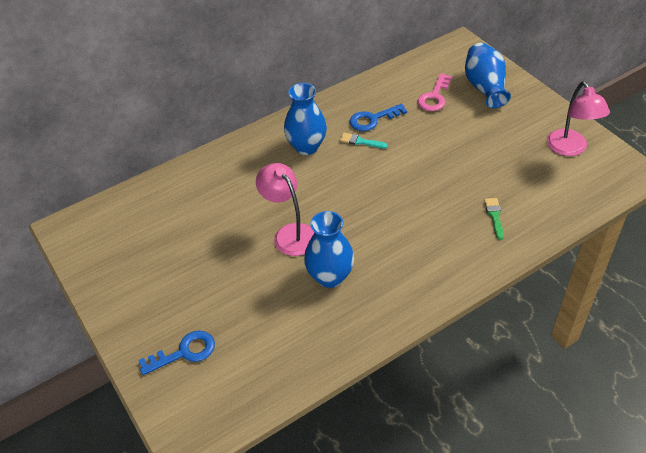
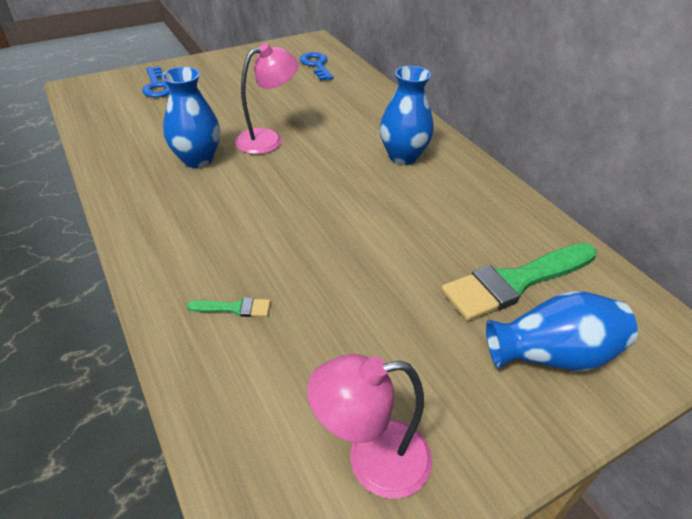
camera: 90 degrees right, 5 degrees down
(361, 141) = (410, 198): turquoise brush -> none
(373, 119) = (456, 212): blue key -> blue key (316, 65)
(434, 97) = (515, 282): pink key -> green brush

